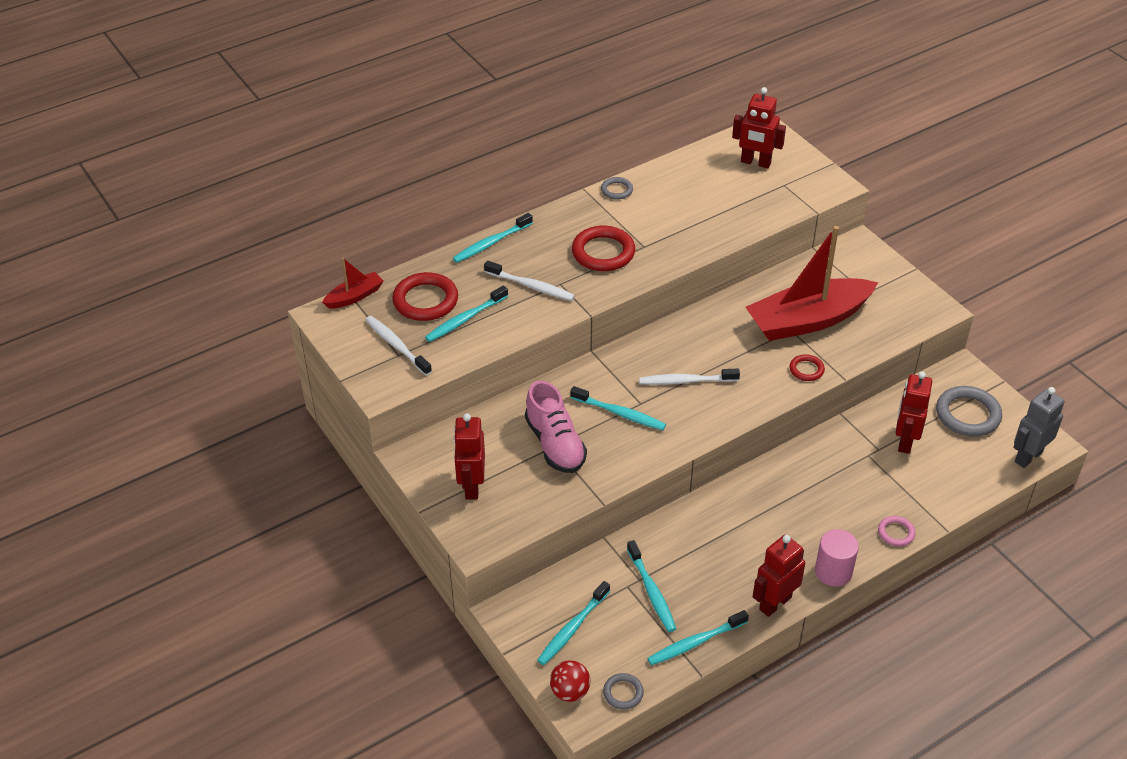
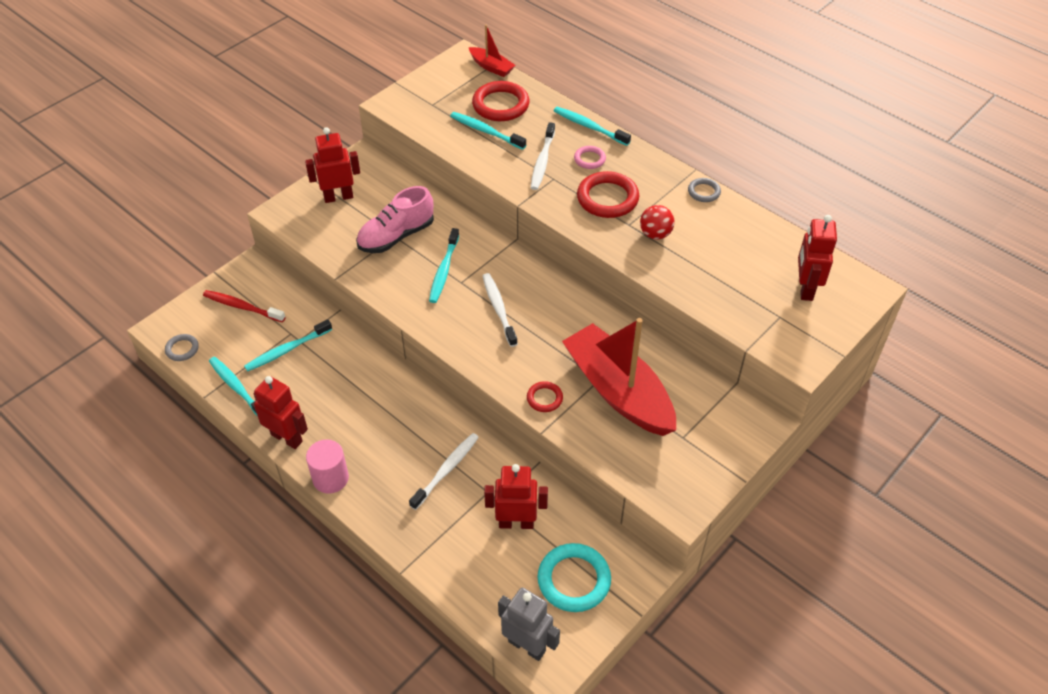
camera: 75 degrees right, 5 degrees up
(396, 345) = (442, 101): white toothbrush -> white toothbrush (446, 470)
(570, 691) = (181, 317): red ball -> red ball (655, 234)
(572, 628) = (242, 307): turquoise toothbrush -> red toothbrush
(896, 533) = (388, 525): pink ring -> pink ring (589, 159)
(967, 415) = (574, 580): grey ring -> turquoise ring

